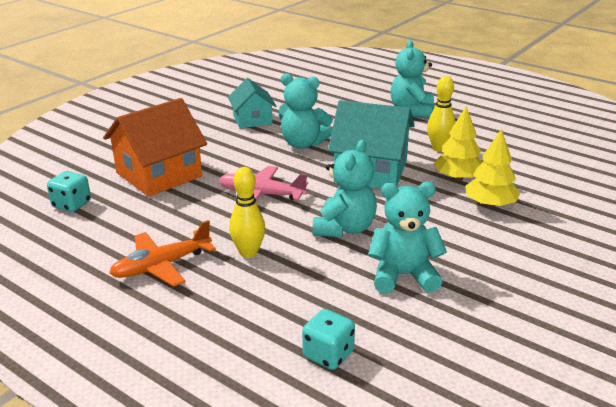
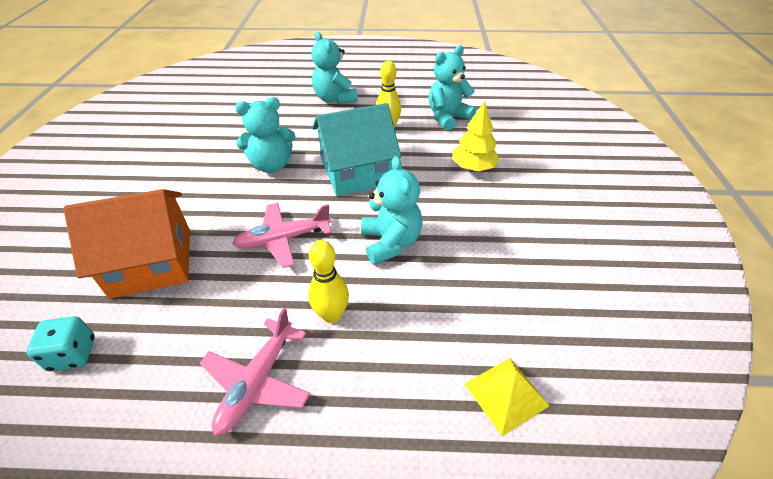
camera: 35 degrees left, 15 degrees up
(158, 174) = (152, 262): orange house -> orange house turned 60 degrees clockwise
(161, 266) = (257, 382): orange plane -> pink plane
(252, 119) = (199, 156): turquoise house -> none
(328, 355) = (506, 394): turquoise dice -> yellow pyramid
(403, 276) = (480, 269): turquoise teddy bear -> turquoise teddy bear (448, 117)
(457, 178) = (428, 151): yellow tree -> none

